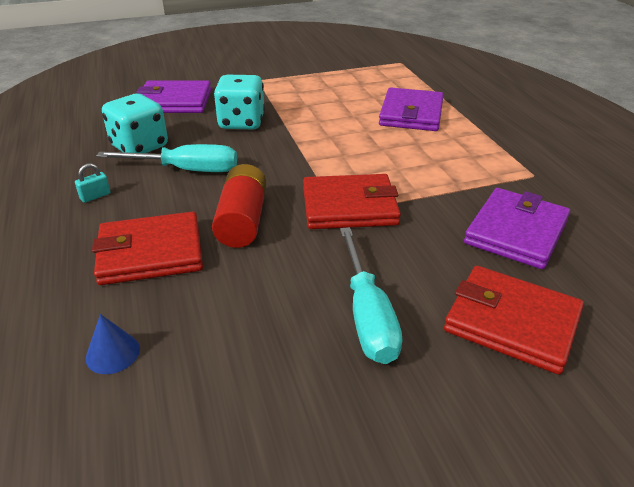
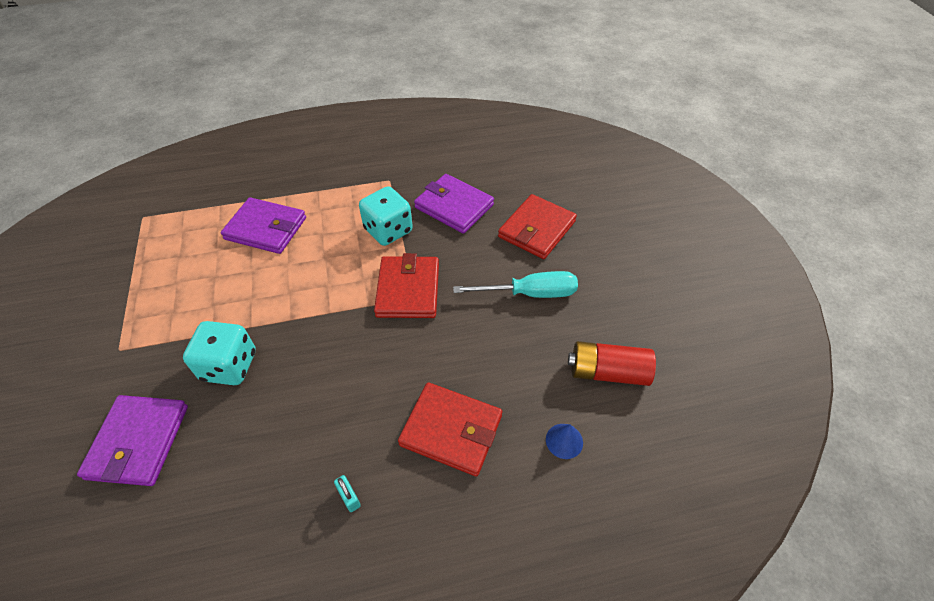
camera: 85 degrees left, 15 degrees up
(139, 146) = (250, 468): turquoise dice -> turquoise dice (388, 231)
(150, 253) = (451, 430): red wallet -> red wallet turned 60 degrees counterclockwise
(186, 170) = (318, 413): turquoise screwdriver -> none
(242, 220) = (415, 363): red battery -> red battery (607, 372)

